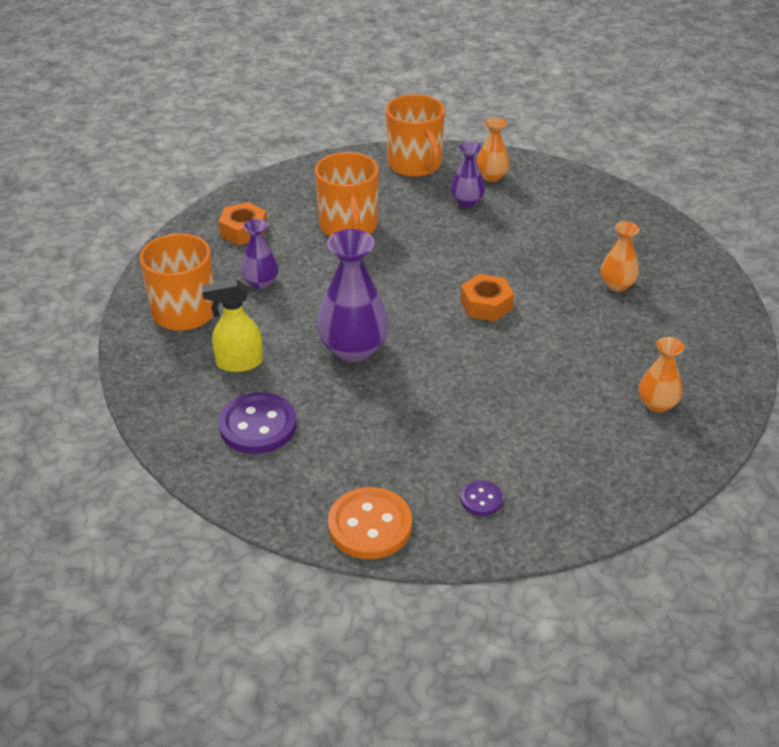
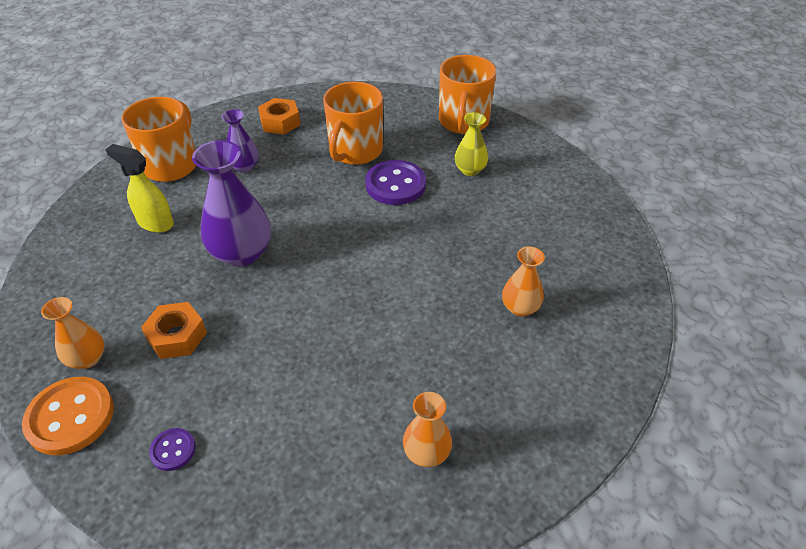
camera: 35 degrees right, 5 degrees up
(258, 426) = (106, 280): purple button -> purple button (395, 185)
(467, 202) = (470, 170): purple vase -> yellow vase
(486, 305) = (384, 268): orange nut -> orange nut (177, 336)
(491, 176) = (515, 157): orange vase -> orange vase (87, 358)

